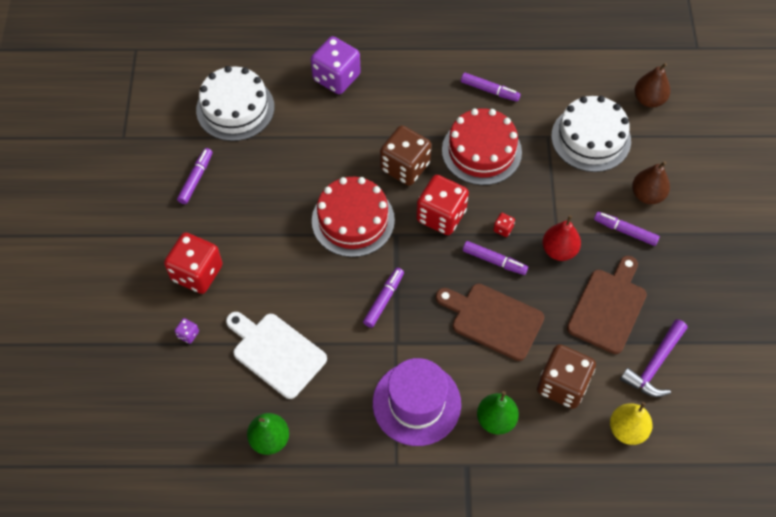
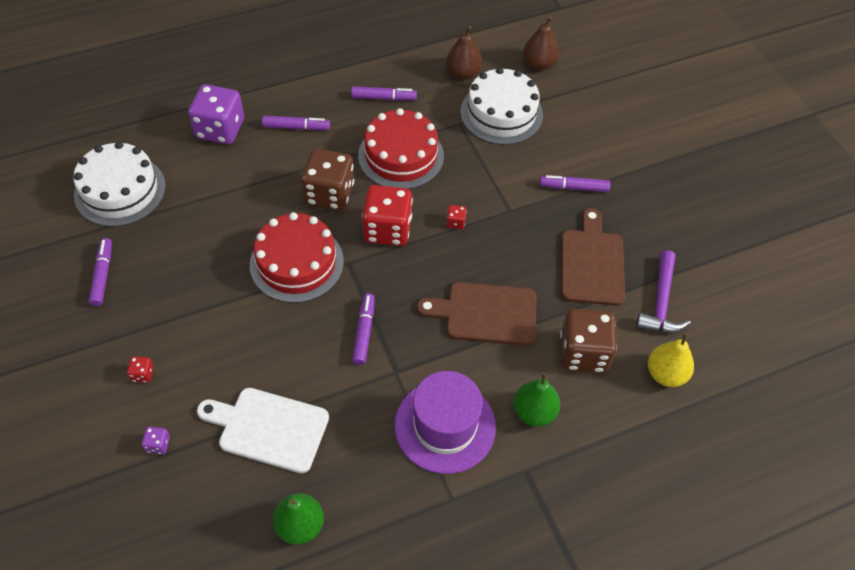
camera: 25 degrees left, 5 degrees down
(197, 273) = (143, 374): red dice -> red dice, size x0.41
(494, 261) = (461, 256): purple marker -> purple marker (296, 127)
(559, 250) = (519, 225): red pear -> none
(647, 195) = (578, 148): brown pear -> brown pear (463, 73)

